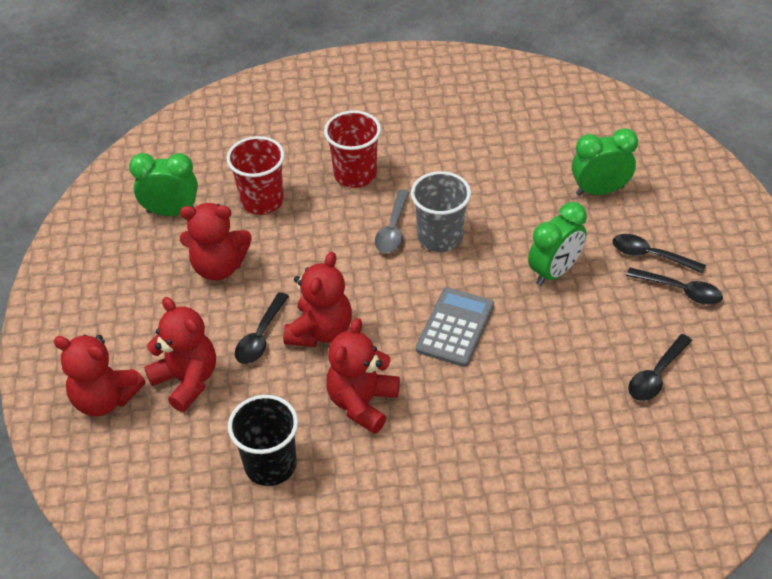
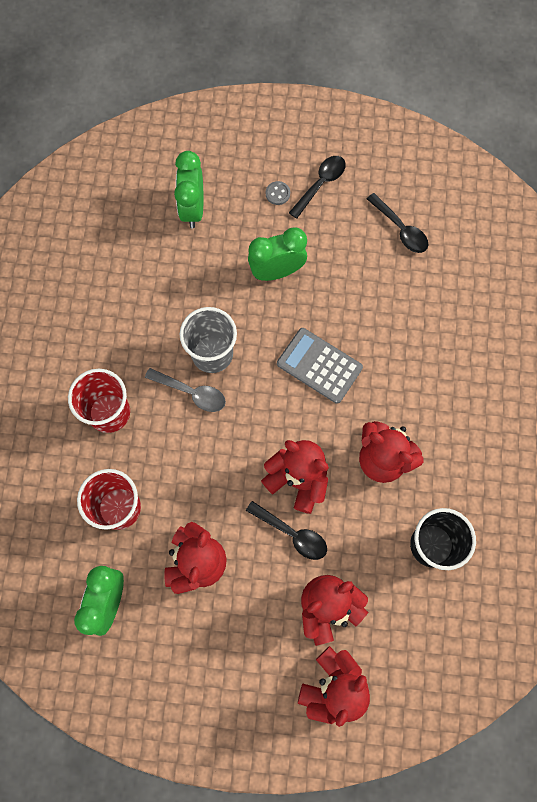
camera: 80 degrees left, 25 degrees up
(554, 272) = (277, 271): green clock -> green clock turned 75 degrees counterclockwise
(650, 255) = (277, 193): black spoon -> grey button

